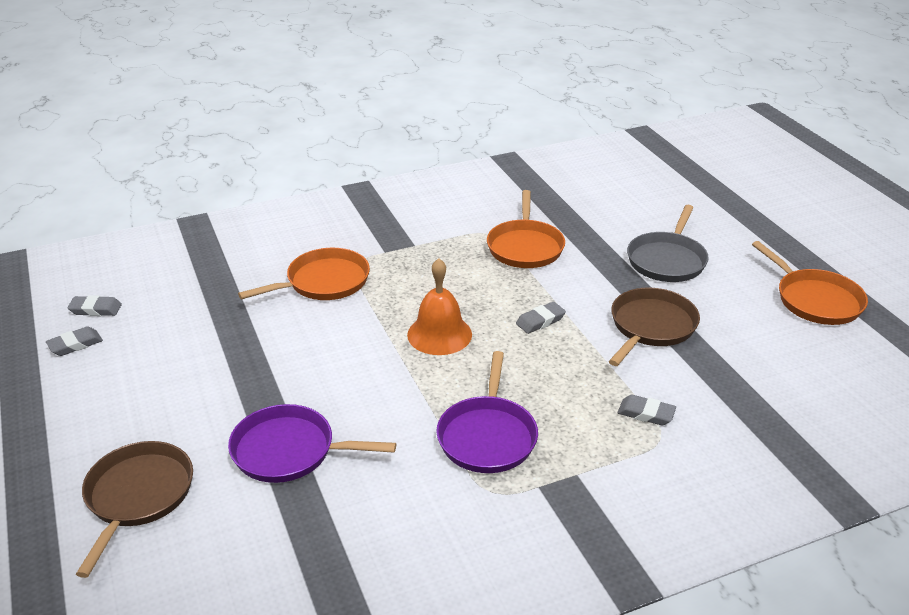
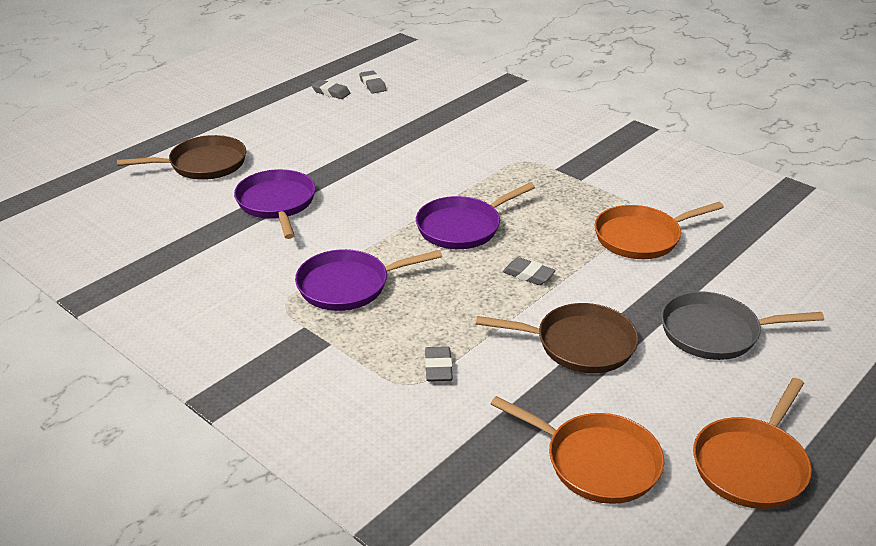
camera: 65 degrees right, 0 degrees up
(324, 282) = (485, 155): orange pan -> orange pan (597, 462)
(439, 334) = (462, 227): orange bell -> purple pan

